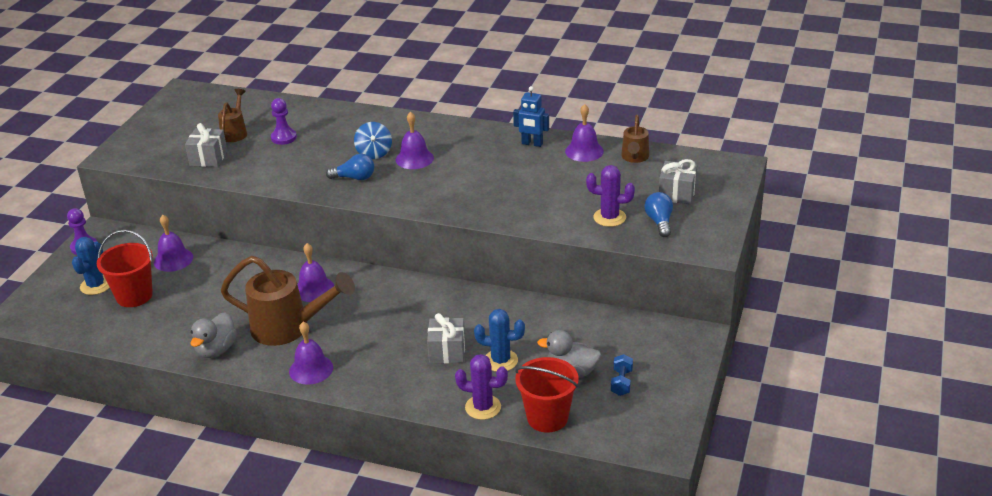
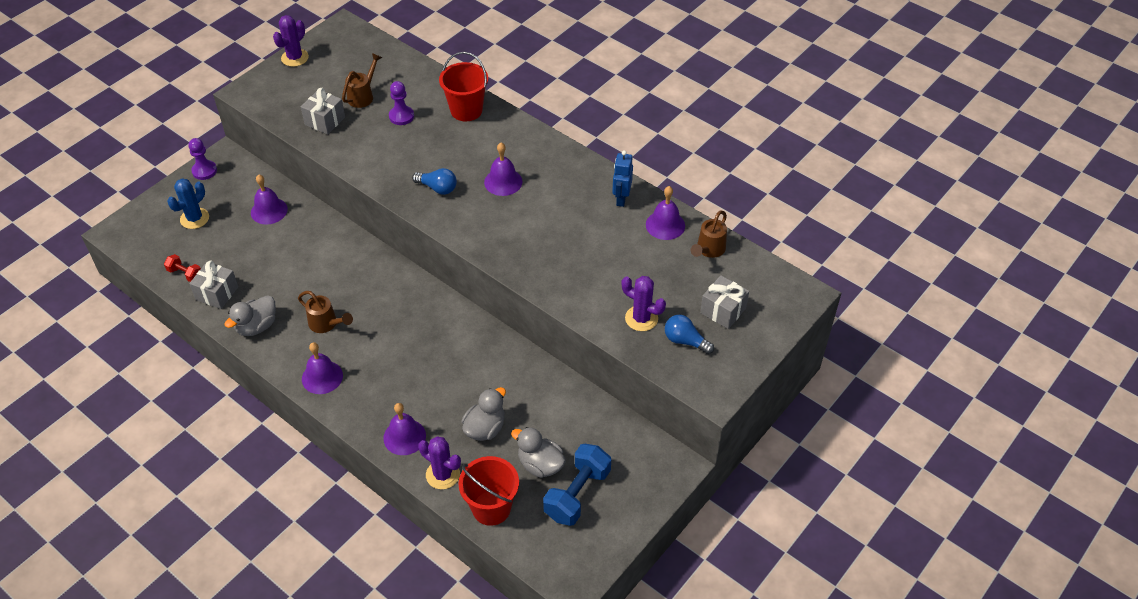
camera: 20 degrees right, 15 degrees up
(112, 330) = (185, 274): none -> red dumbbell
(134, 296) = (219, 241): red bucket -> red bucket (466, 110)
(147, 122) = (295, 58): none -> purple cactus
(289, 328) = (326, 324): brown watering can -> brown watering can, size x0.54
(314, 289) = (368, 287): purple bell -> purple bell (404, 437)
(374, 153) = (471, 162): blue spinning top -> none
(447, 351) = (445, 400): grey gift -> grey gift (217, 293)
(500, 360) = (485, 428): blue cactus -> grey duck
(532, 144) = (621, 199): blue robot -> blue robot turned 60 degrees clockwise
(621, 382) = (577, 494): blue dumbbell -> blue dumbbell, size x1.93
(659, 222) = (685, 341): blue light bulb -> blue light bulb turned 75 degrees counterclockwise

